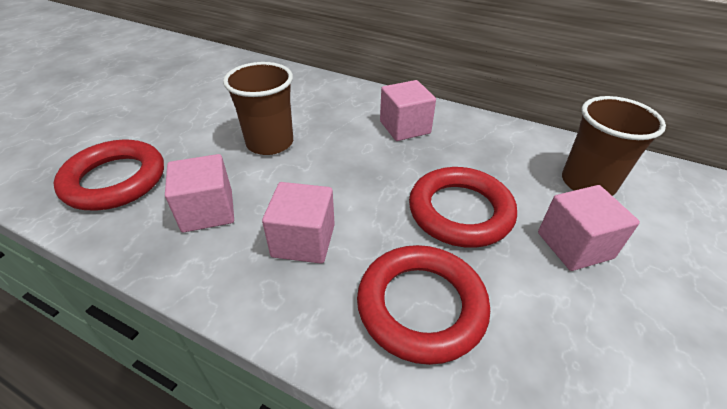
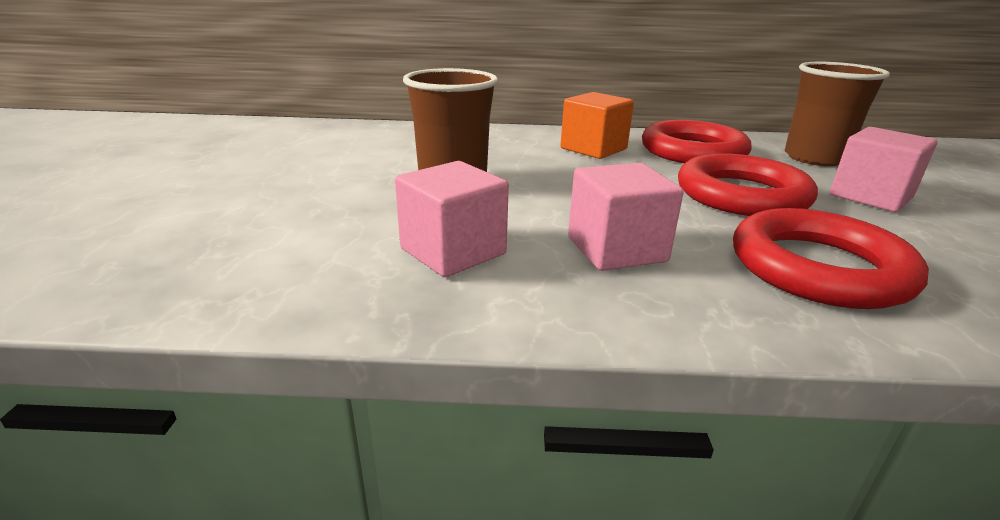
camera: 25 degrees left, 15 degrees down
(115, 180) = (260, 252): red ring -> red ring (693, 151)
(405, 127) = (593, 149): pink cube -> orange cube

